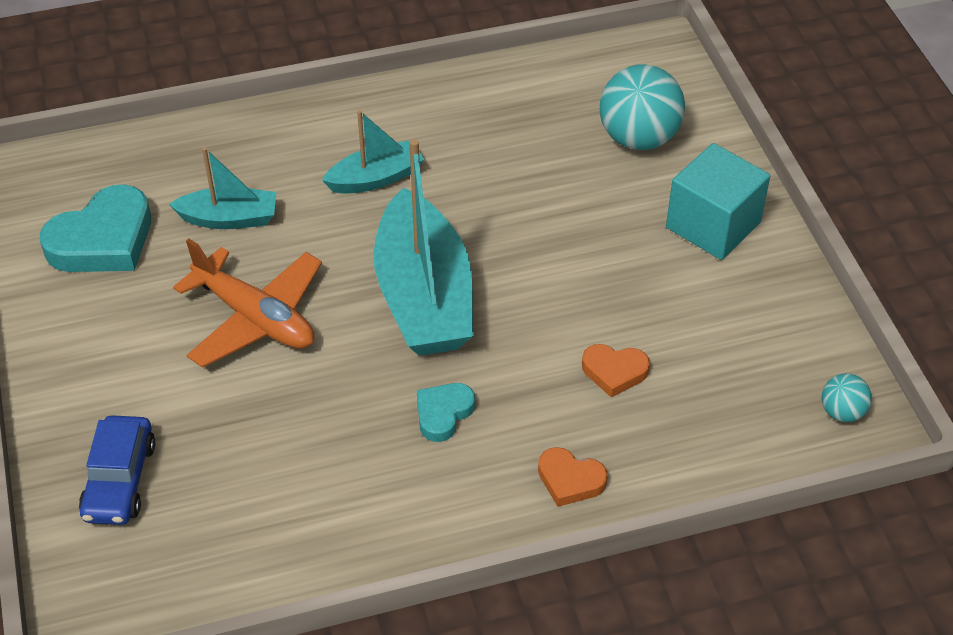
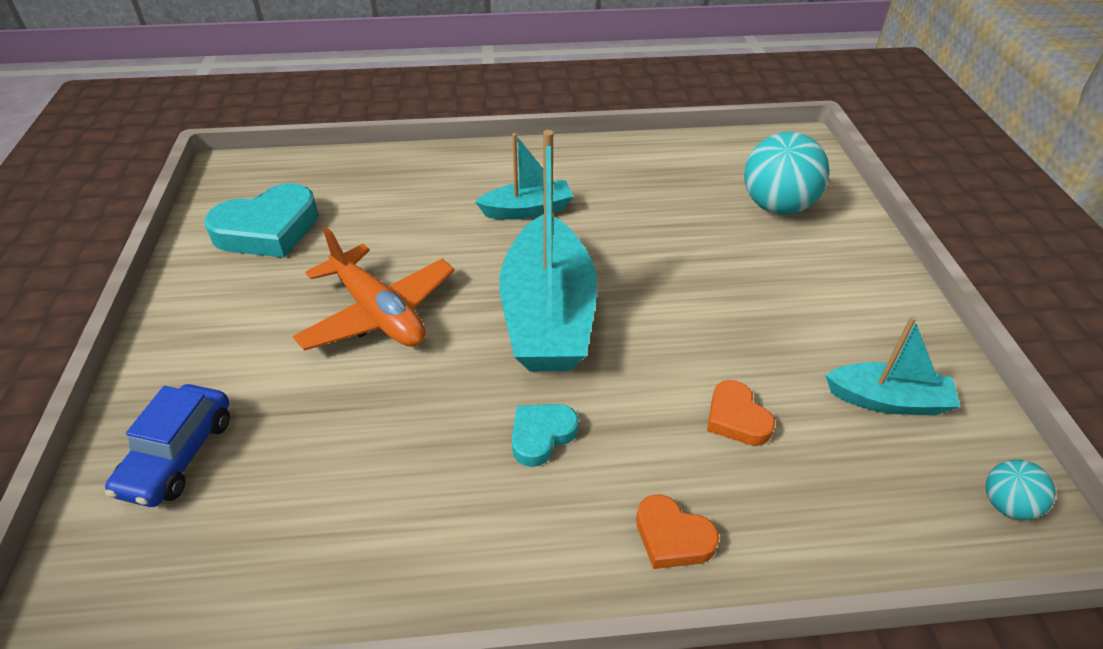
camera: 10 degrees right, 5 degrees down
(229, 218) = (386, 226): turquoise boat -> turquoise boat (887, 400)
(614, 372) = (736, 418): orange heart -> orange heart turned 45 degrees clockwise
(713, 225) = (849, 288): turquoise cube -> none

